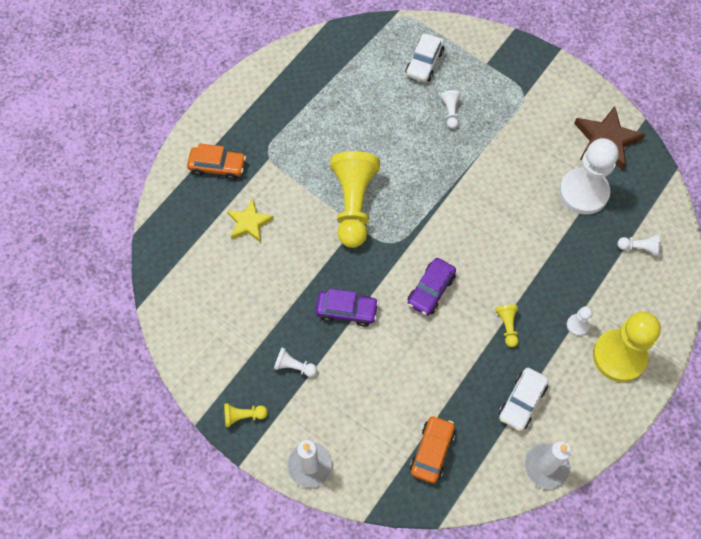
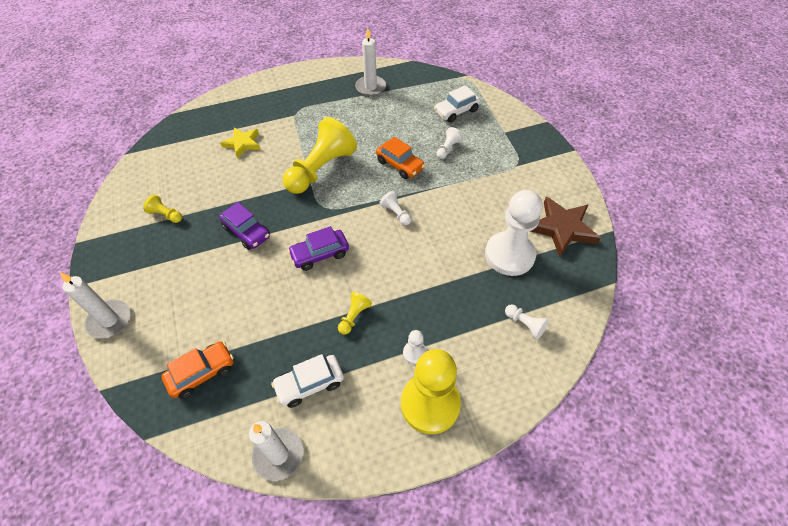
camera: 35 degrees right, 10 degrees down
(217, 167) = (258, 103): orange car -> orange car (400, 165)
(243, 416) = (107, 257): yellow pawn -> yellow pawn (166, 215)
(294, 366) = (174, 246): white pawn -> white pawn (396, 213)
(316, 80) = (370, 87): none -> white candle

